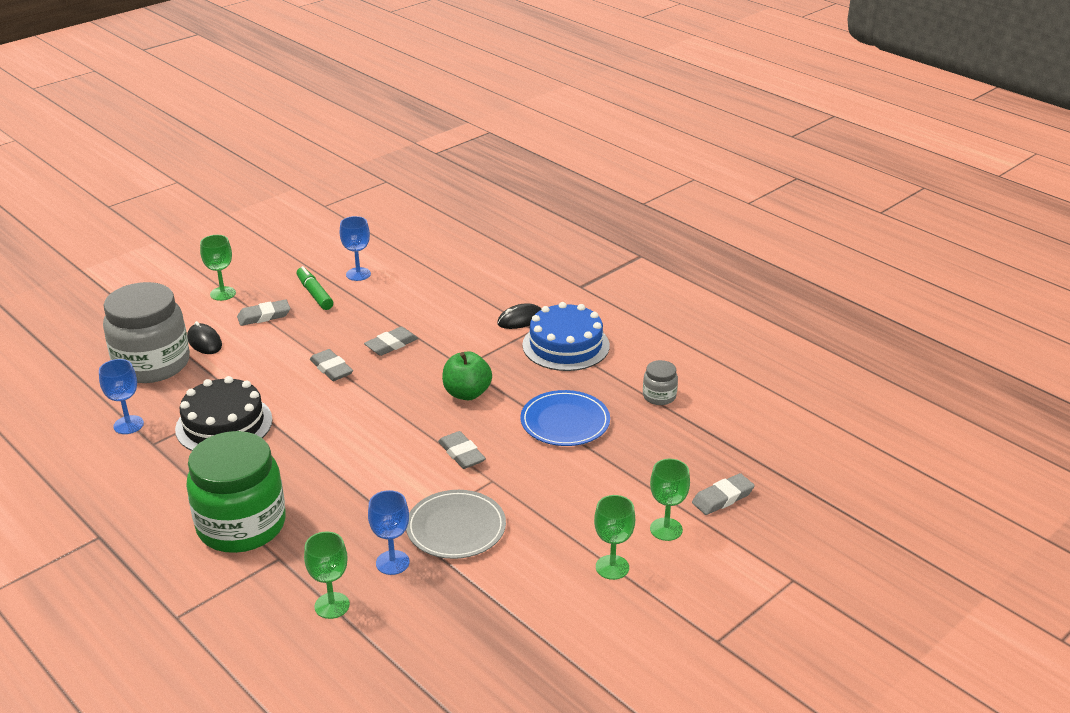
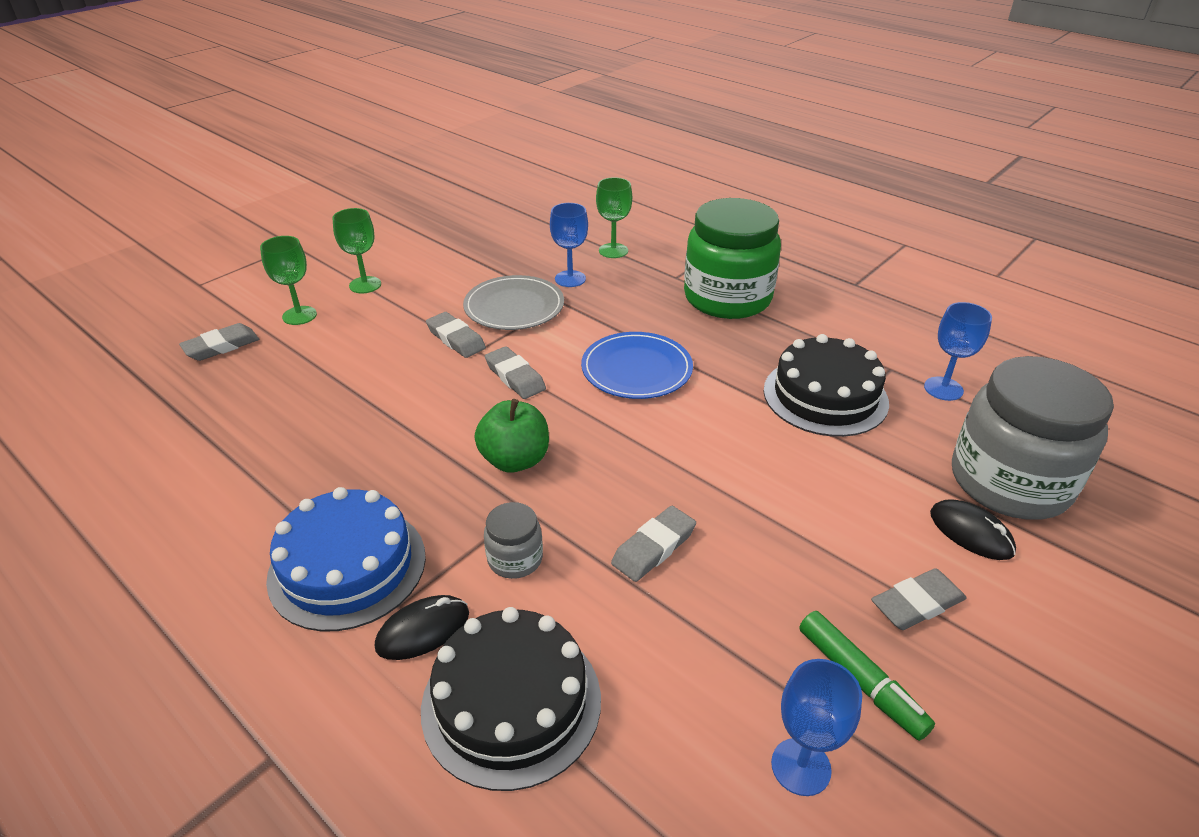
camera: 175 degrees right, 5 degrees up
(223, 293) = (1049, 667): green goblet -> none
(331, 368) = (731, 491): grey eraser -> grey eraser (456, 339)
(477, 296) = (511, 702): none -> black cake
(565, 421) = (379, 425): blue plate -> blue plate (636, 369)
(659, 396) = (229, 472): grey jar -> grey jar (515, 559)

